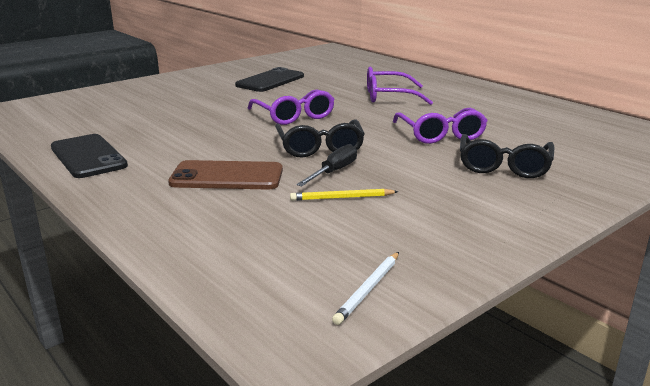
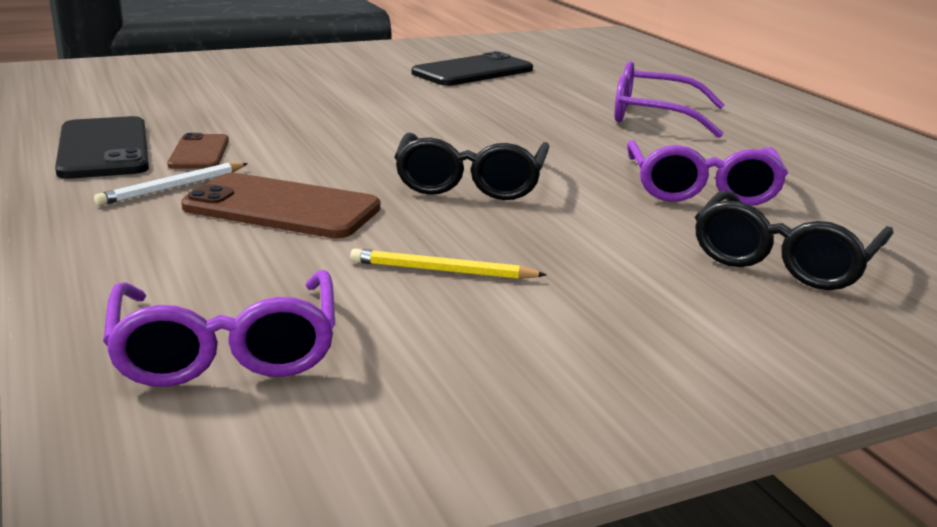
camera: 15 degrees right, 0 degrees up
(150, 151) = (199, 153): none -> brown phone
(294, 116) = (468, 128): purple glasses -> purple glasses (226, 349)
(334, 172) = (463, 225): black screwdriver -> none
(368, 289) = (361, 442): white pencil -> white pencil (173, 187)

